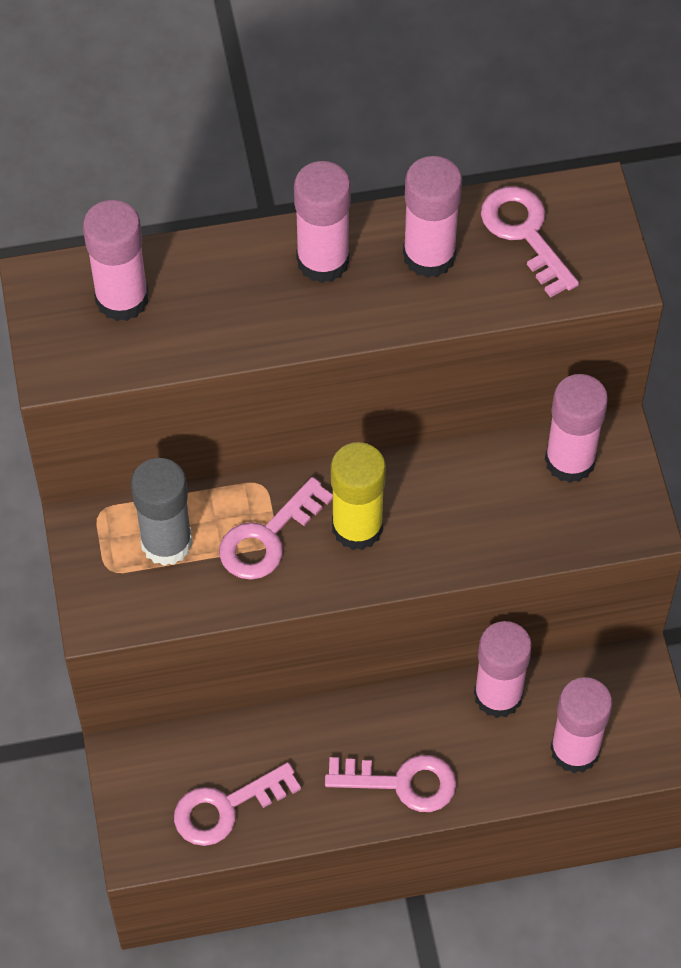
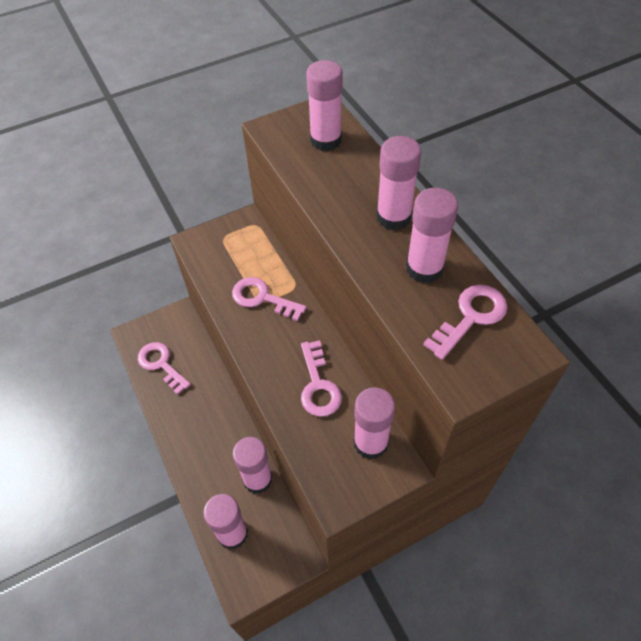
camera: 75 degrees right, 5 degrees down
(166, 542) = (246, 256): grey glue stick -> none
(357, 527) = (282, 338): yellow glue stick -> none
(401, 782) = (191, 442): pink key -> pink key (318, 385)

